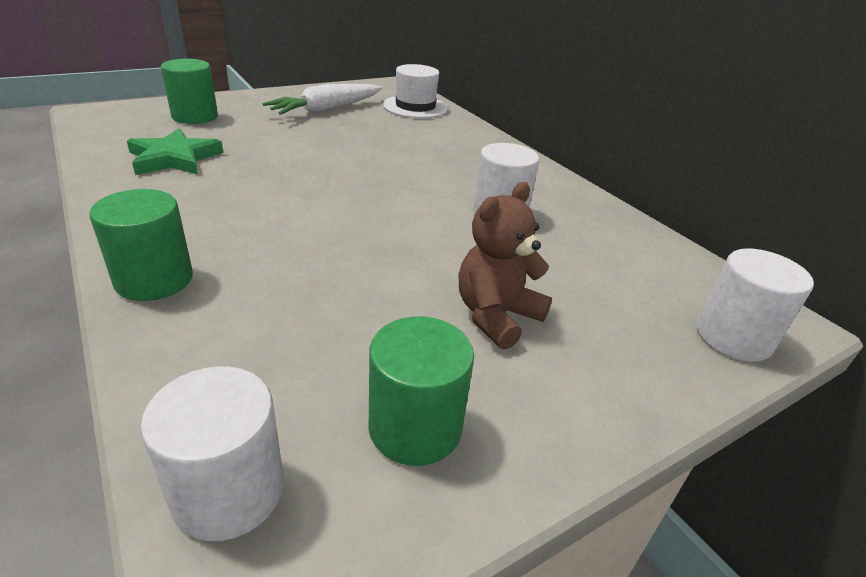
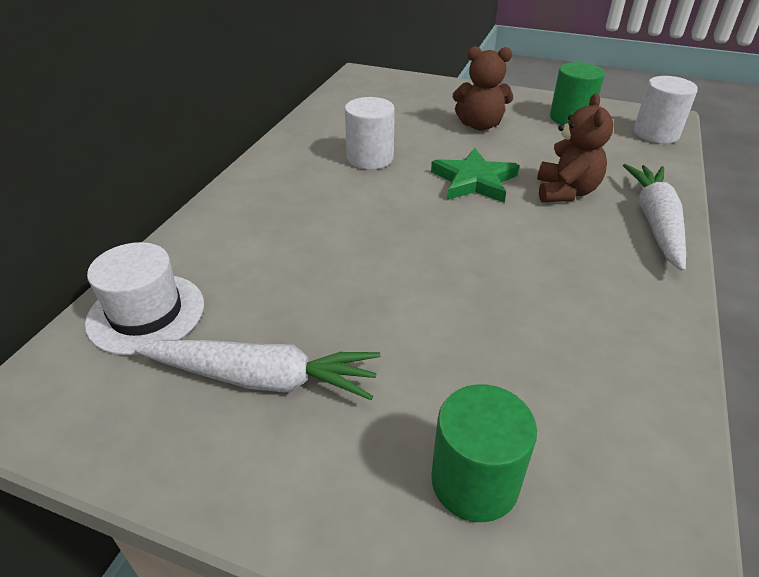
camera: 125 degrees left, 5 degrees up
(154, 280) = (655, 222): green cylinder -> white carrot
(174, 158) = (572, 365): green star -> green star (474, 181)
(282, 269) = (565, 192): none -> brown teddy bear
(733, 337) = (395, 81): white cylinder -> none

